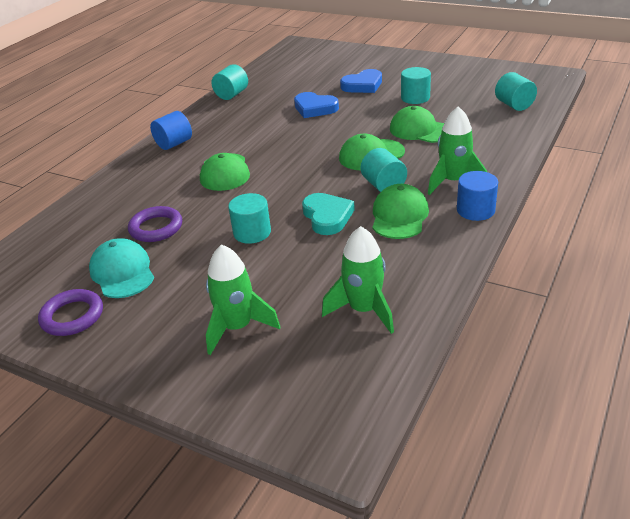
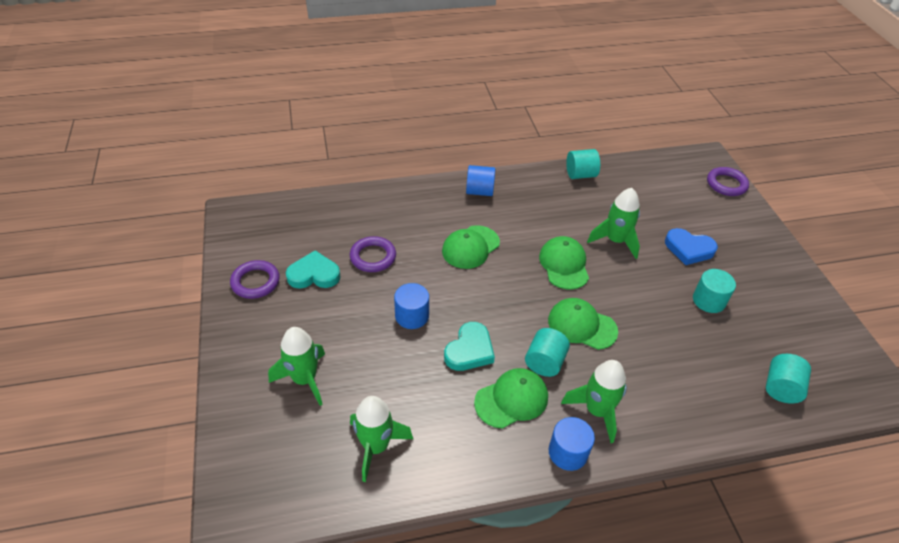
camera: 45 degrees right, 10 degrees up
(122, 272) = (314, 274): turquoise cap -> turquoise heart
(252, 232) = (412, 316): turquoise cylinder -> blue cylinder
(315, 108) = (615, 241): blue heart -> green rocket
(329, 49) = (726, 184): none -> purple ring
(420, 130) = (656, 337): green cap -> green cap (564, 265)

